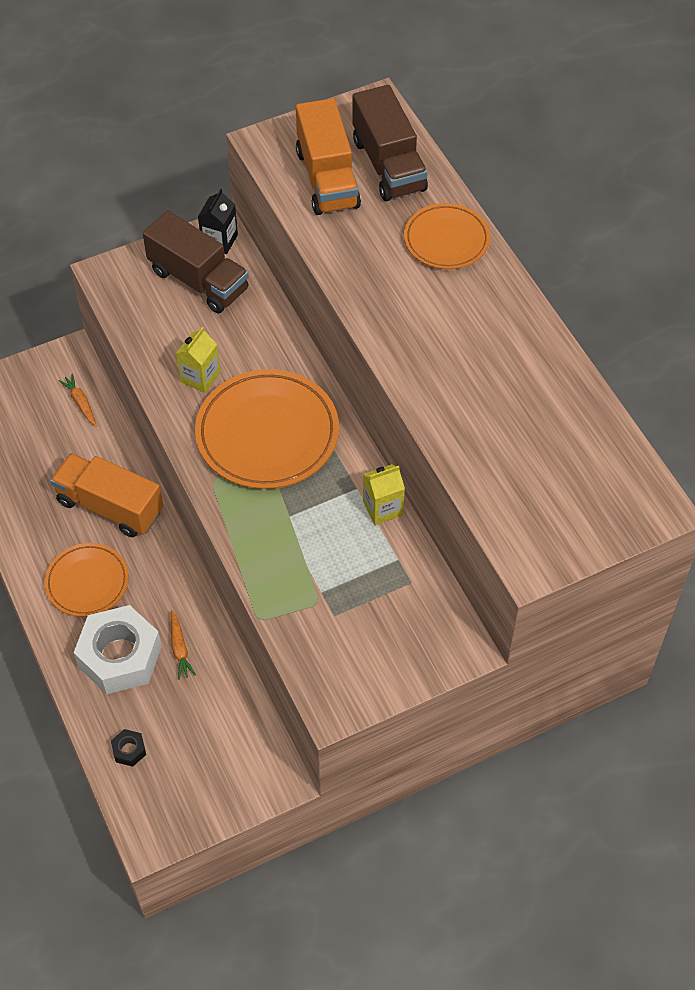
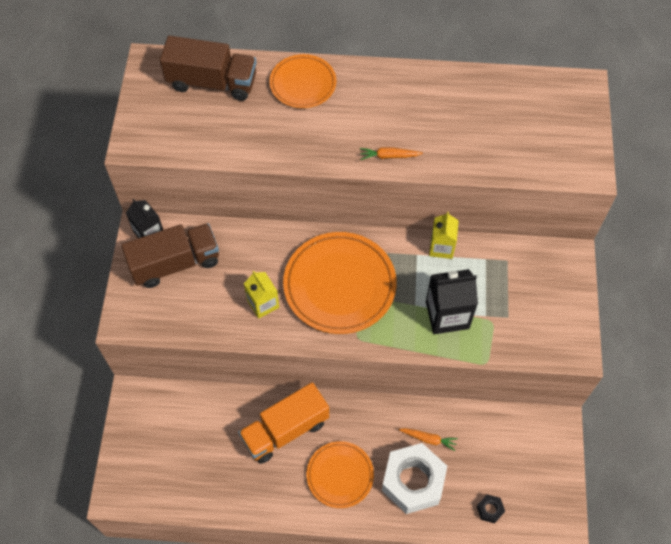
camera: 60 degrees left, 5 degrees up
(80, 403) = (181, 408): orange carrot -> orange carrot (389, 156)
(297, 553) = (447, 315): none -> black carton
(327, 179) = (197, 123): orange truck -> none

